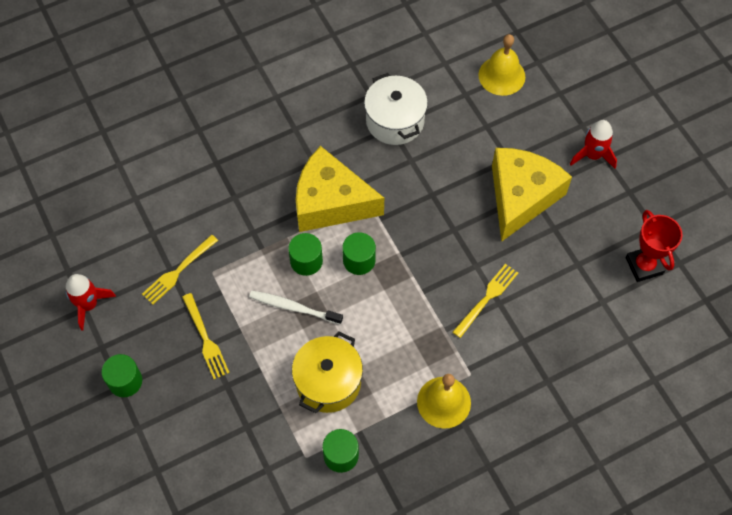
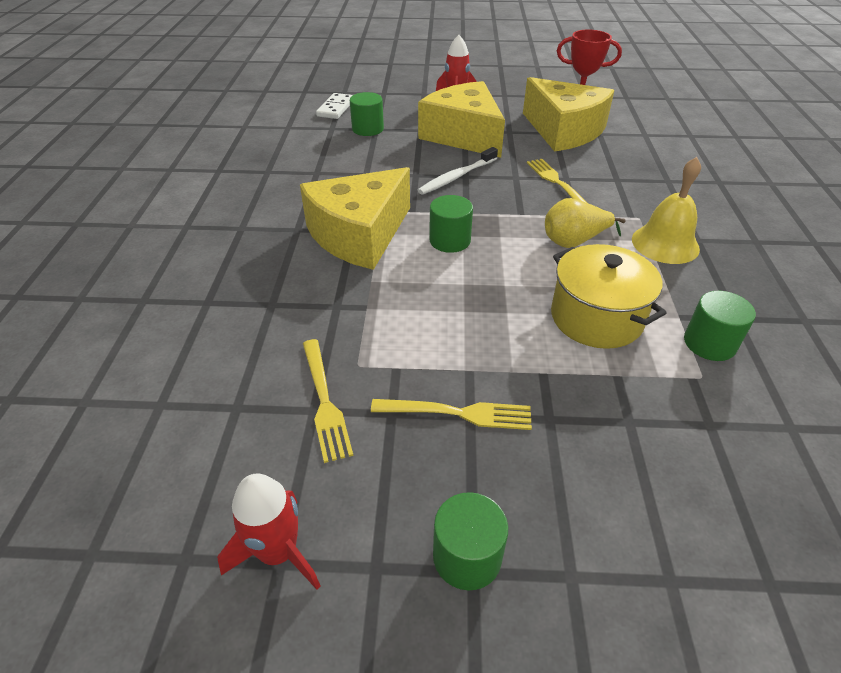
camera: 60 degrees left, 20 degrees down
(294, 307) = (472, 309): white toothbrush -> white toothbrush (457, 177)
(306, 261) = (417, 277): green cylinder -> green cylinder (368, 129)
(395, 121) = (312, 168): white pot -> none
(407, 340) = (574, 242): none -> yellow pear
(501, 75) = (336, 108): yellow bell -> white domino
(586, 270) = (563, 131): none -> yellow cheese

